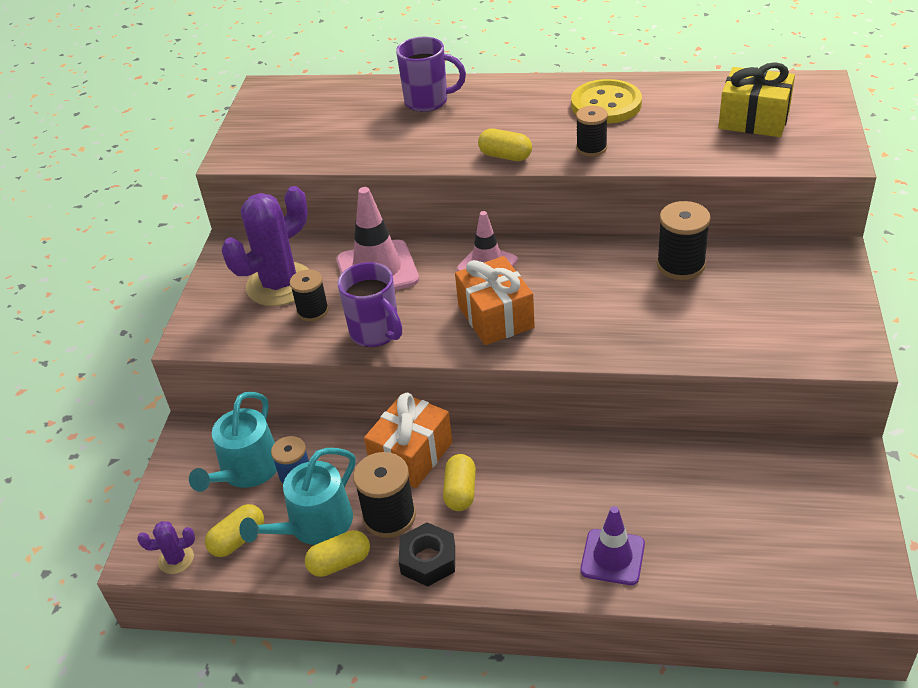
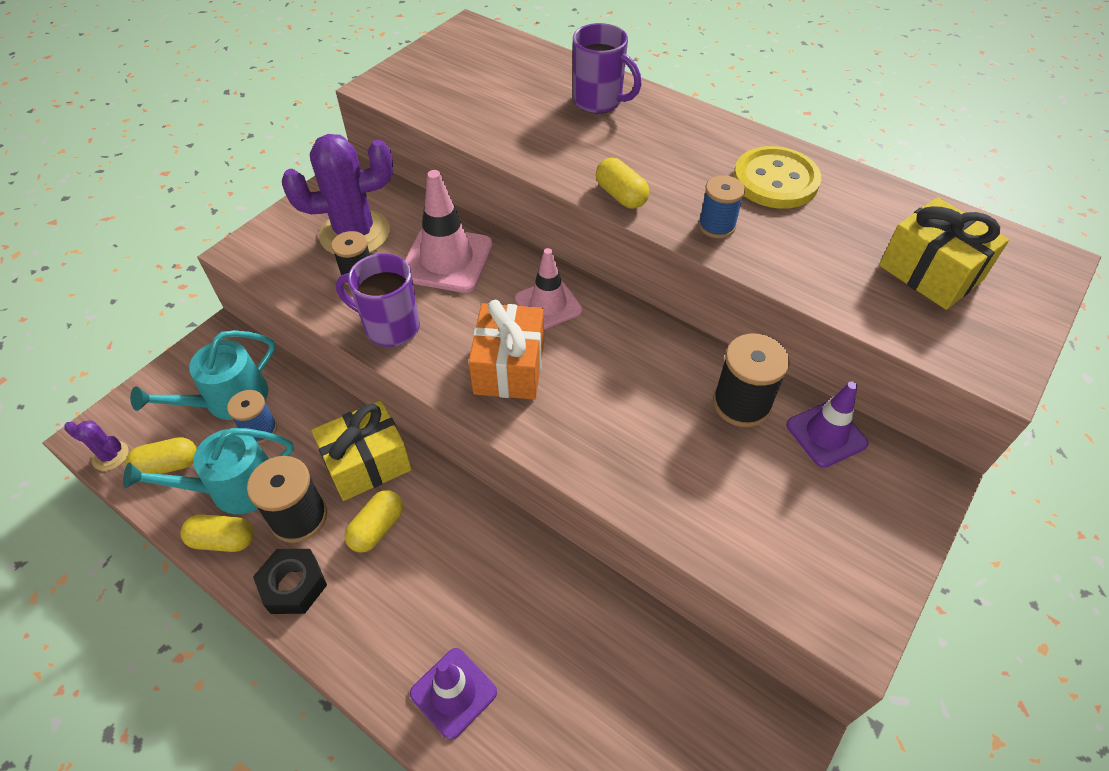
camera: 25 degrees right, 10 degrees up
(376, 333) = (390, 327): purple mug -> purple mug turned 120 degrees clockwise
(411, 455) = (367, 463): orange gift -> yellow gift
(591, 148) = (716, 226): black spool -> blue spool
(750, 258) = (826, 434): none -> purple traffic cone

